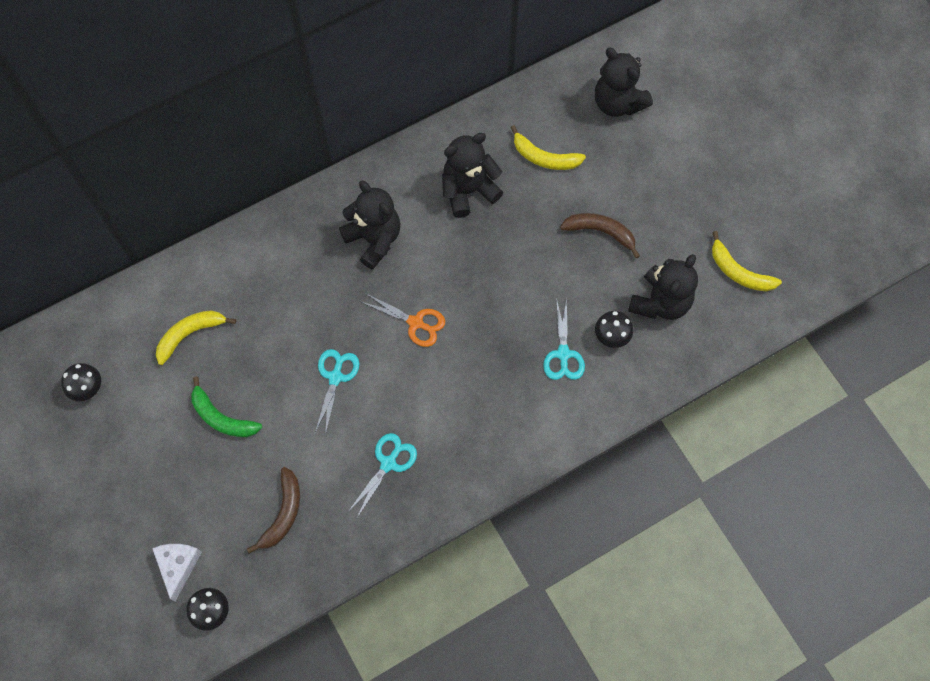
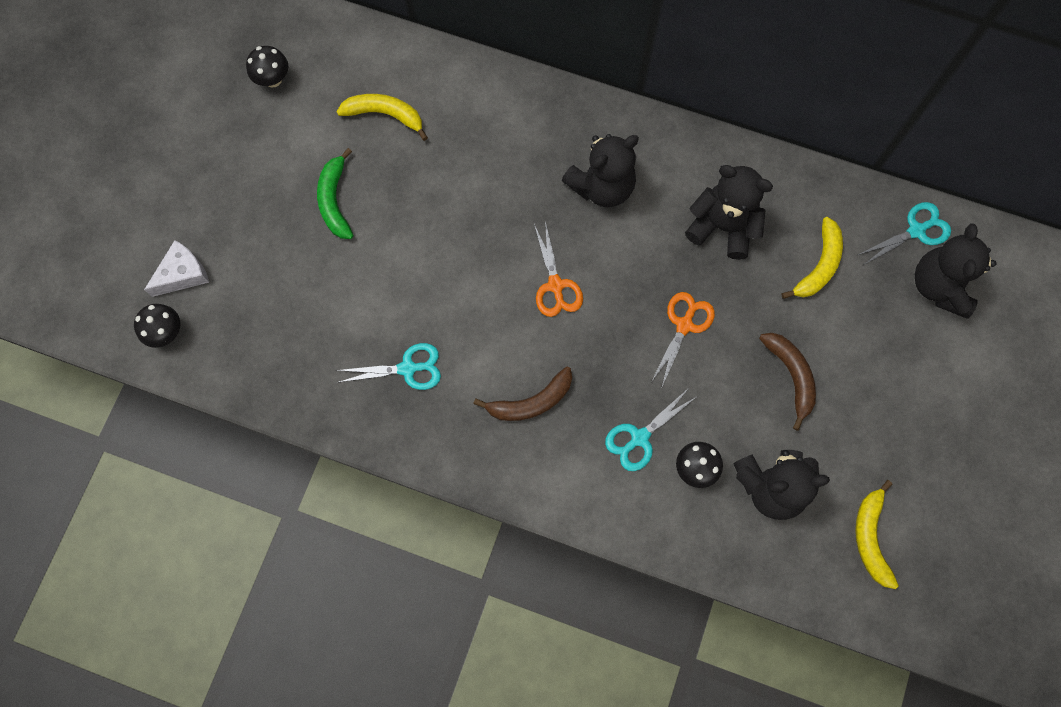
camera: 50 degrees right, 5 degrees up
(283, 513) = (293, 319): brown banana -> brown banana (531, 402)
(335, 377) = (448, 261): turquoise scissors -> turquoise scissors (916, 231)
(374, 239) = (602, 186): black teddy bear -> black teddy bear turned 45 degrees clockwise
(513, 267) = (684, 325): none -> orange scissors
(544, 157) = (819, 265): yellow banana -> yellow banana turned 135 degrees counterclockwise

